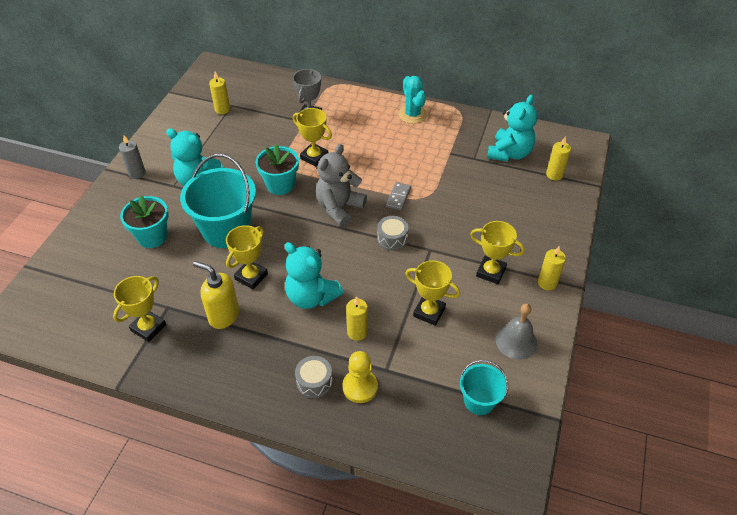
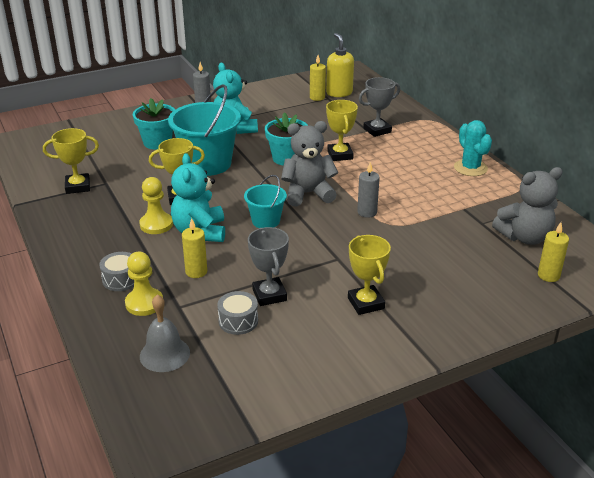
camera: 45 degrees right, 15 degrees down
(223, 315) = (128, 207): yellow soap dispenser -> yellow soap dispenser (339, 93)
(269, 315) = (156, 224): none -> yellow pawn
(392, 238) = (318, 234): grey drum -> grey drum (238, 321)
(398, 197) = (367, 212): grey domino -> grey candle
(412, 115) = (470, 168): turquoise cactus -> turquoise cactus turned 45 degrees counterclockwise
(429, 312) = (269, 295): yellow trophy -> grey trophy
(479, 401) = (212, 375): turquoise bucket -> turquoise bucket (266, 221)
(509, 153) = (524, 237): turquoise teddy bear -> grey teddy bear
(516, 341) = (309, 361): grey bell -> grey bell (164, 354)
(547, 283) = (406, 343): yellow candle -> none

